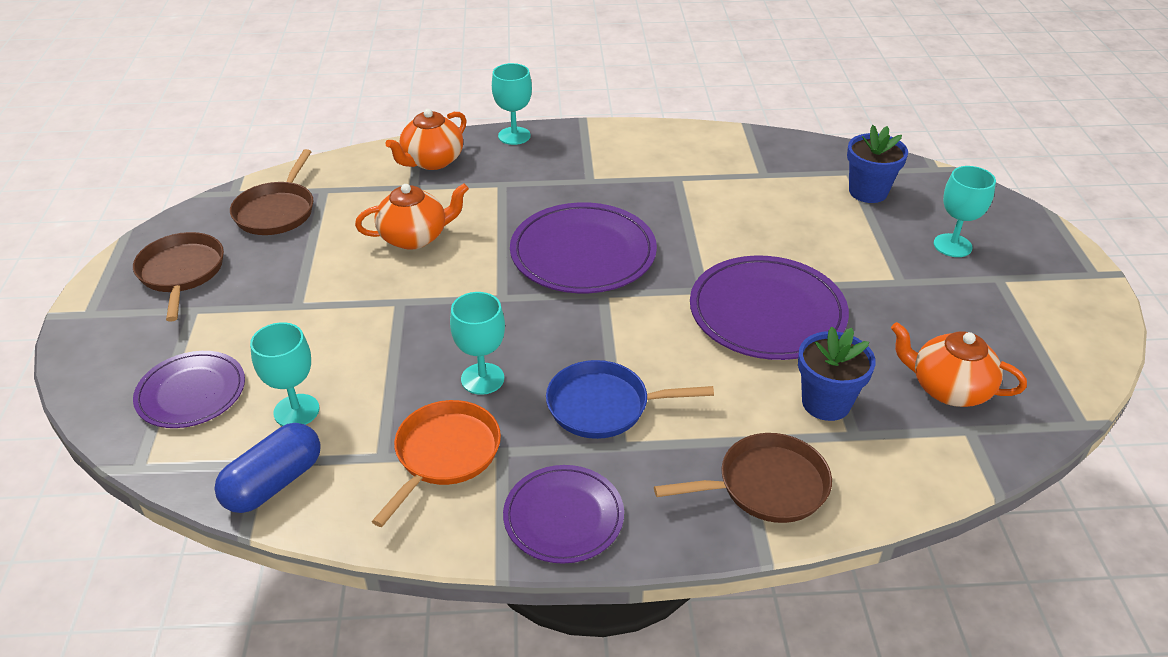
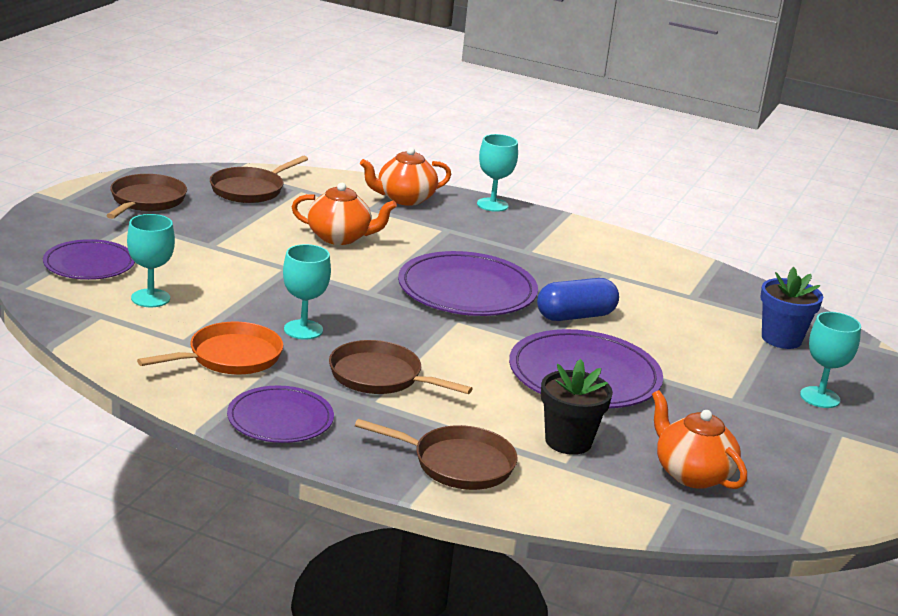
camera: 25 degrees right, 15 degrees down
(274, 483) = (97, 327): blue capsule -> blue capsule (575, 316)
(604, 406) = (380, 377): blue pan -> brown pan
(826, 403) = (568, 441): blue flower pot -> black flower pot

